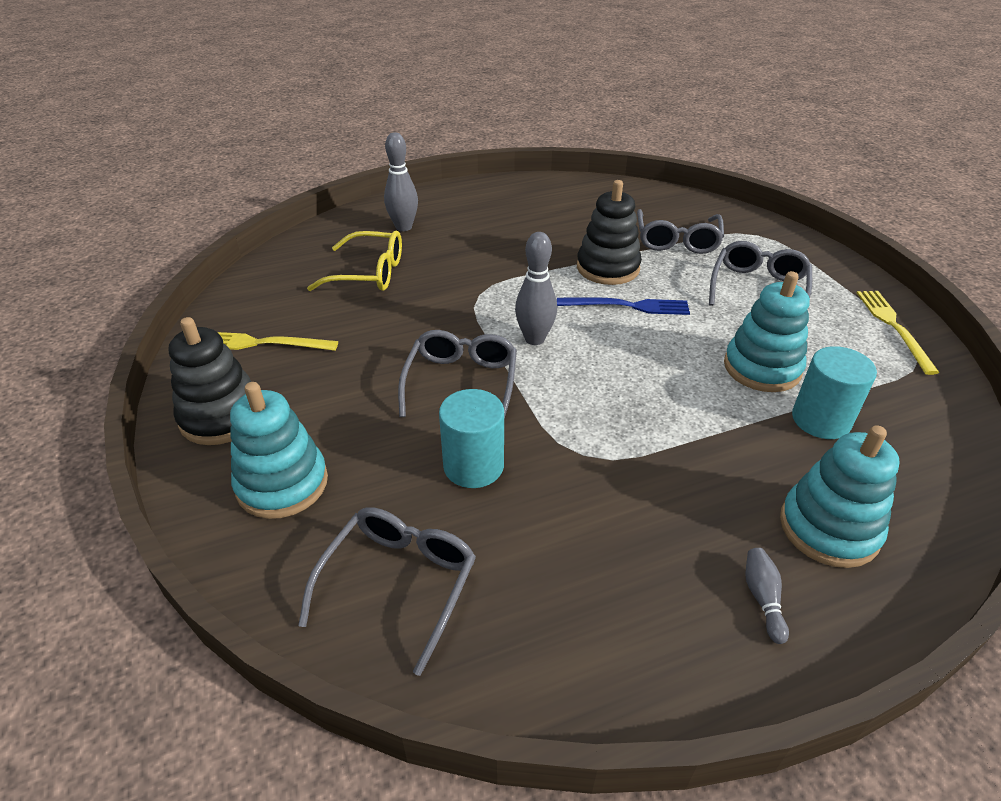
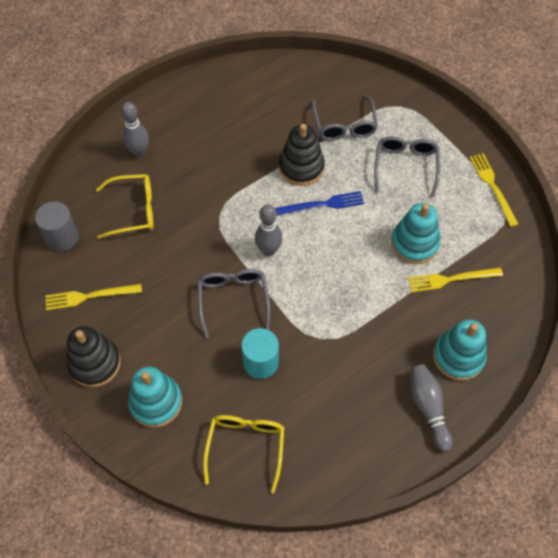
camera: 15 degrees left, 20 degrees up
(264, 283) = (62, 237): none -> grey cylinder
(399, 583) = (245, 447): grey glasses -> yellow glasses
(762, 598) = (428, 408): grey bowling pin -> grey bowling pin, size x1.79
(821, 420) = (451, 279): turquoise cylinder -> yellow fork

